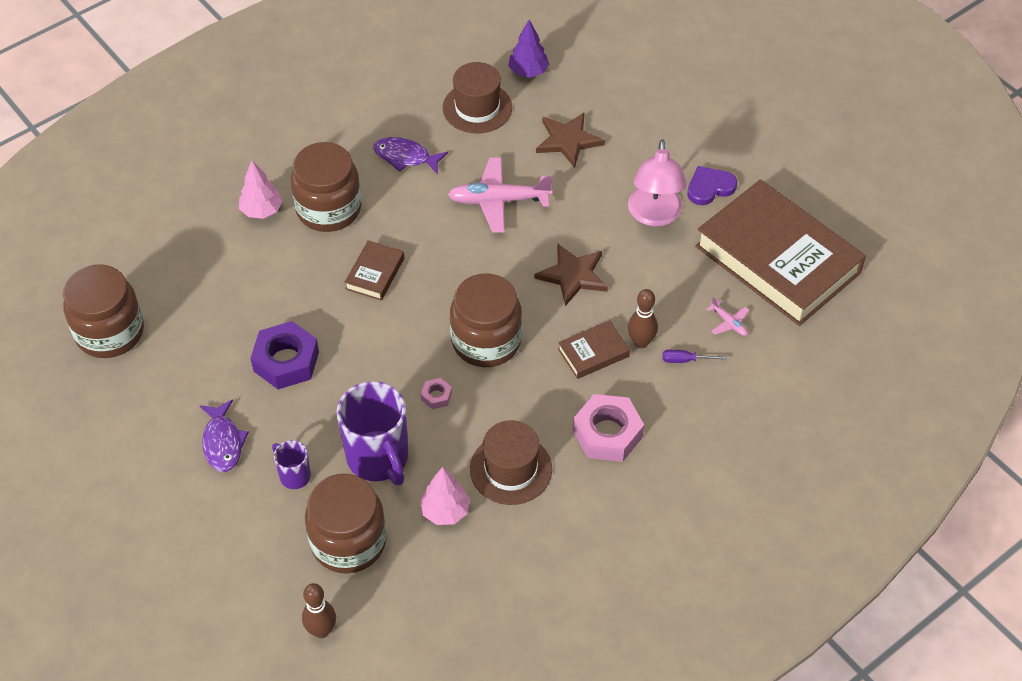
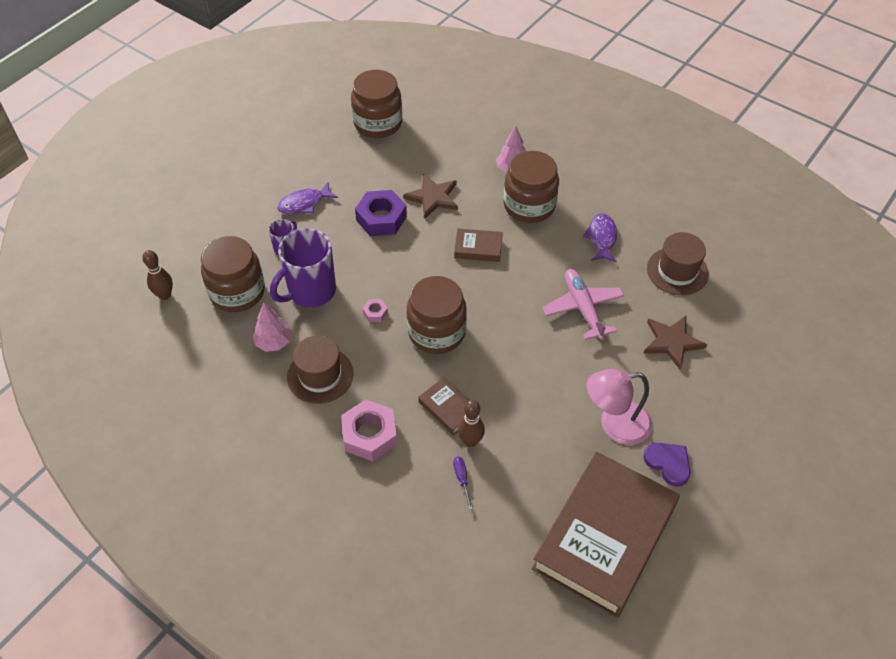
camera: 75 degrees right, 0 degrees up
(528, 71) = (737, 296): purple tree -> none
(573, 275) = (524, 377): brown star -> brown star (433, 197)
(729, 323) = (514, 507): pink plane -> none

